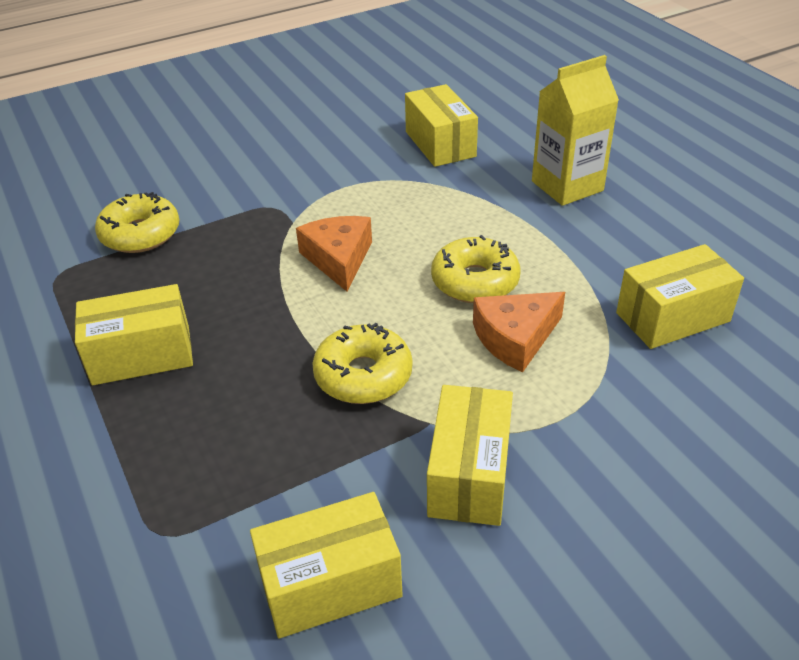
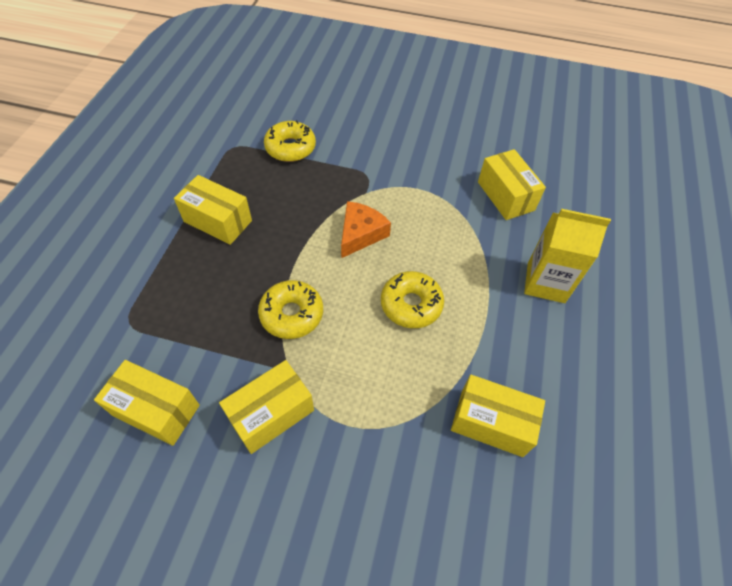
camera: 40 degrees right, 15 degrees up
(440, 144) = (505, 196): yellow box -> yellow box turned 45 degrees counterclockwise
(515, 338) = (388, 358): orange cheese -> none

